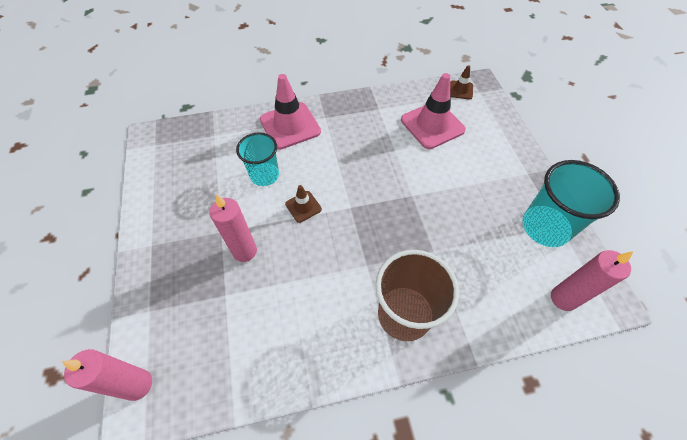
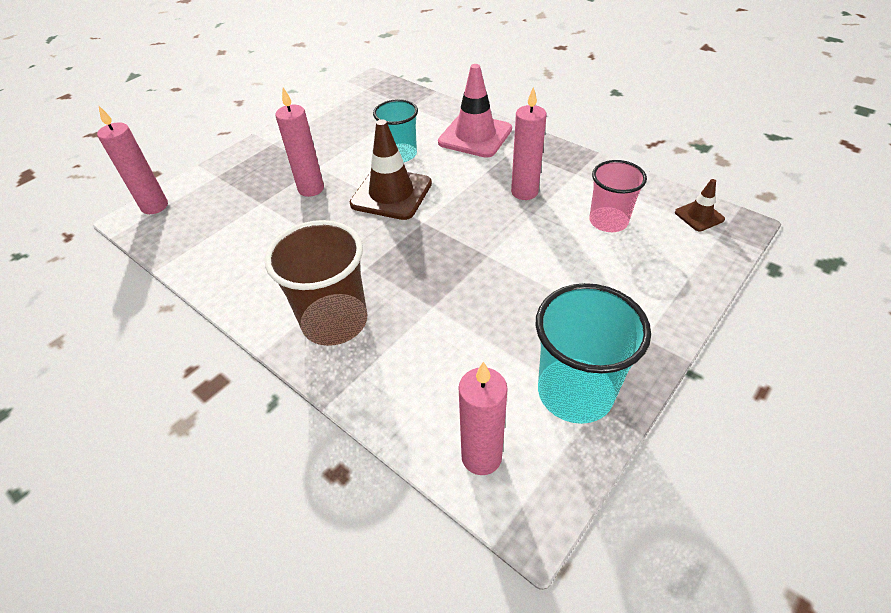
camera: 55 degrees right, 10 degrees down
(303, 206) = (391, 194): brown traffic cone -> brown traffic cone, size x1.99
(372, 141) = (524, 192): none -> pink candle
(432, 125) = (608, 221): pink traffic cone -> pink cup

